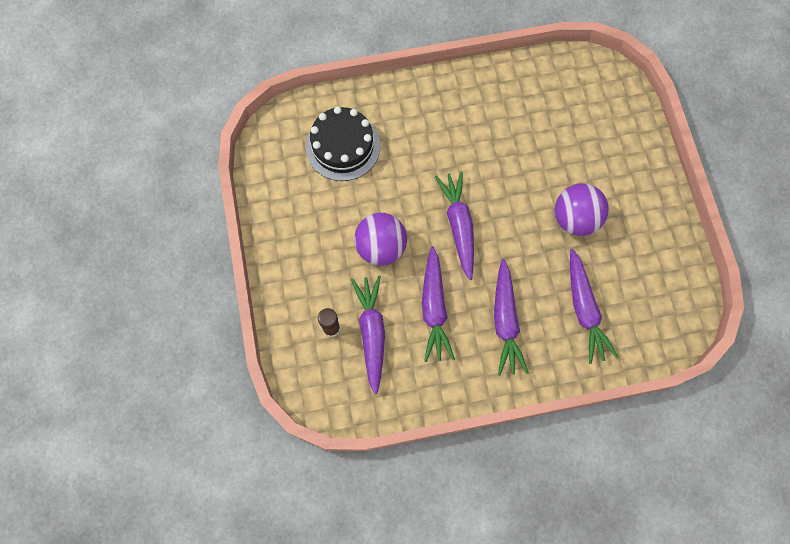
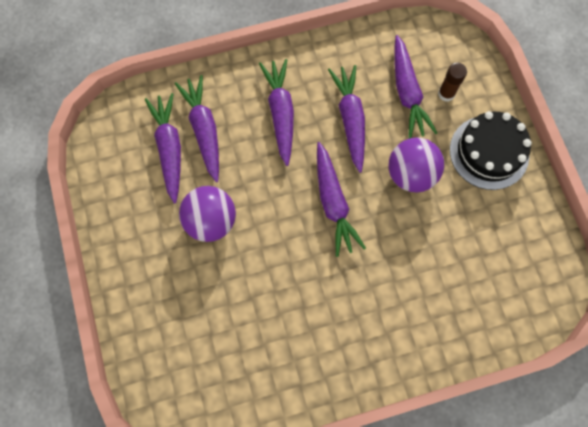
camera: 175 degrees right, 0 degrees up
(343, 146) = (471, 283): black cake -> black cake (489, 152)
(618, 293) = (169, 148): none -> purple carrot

